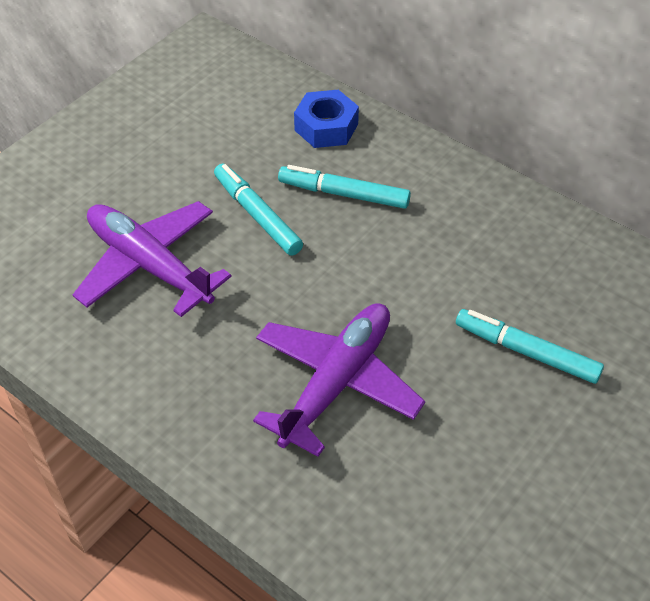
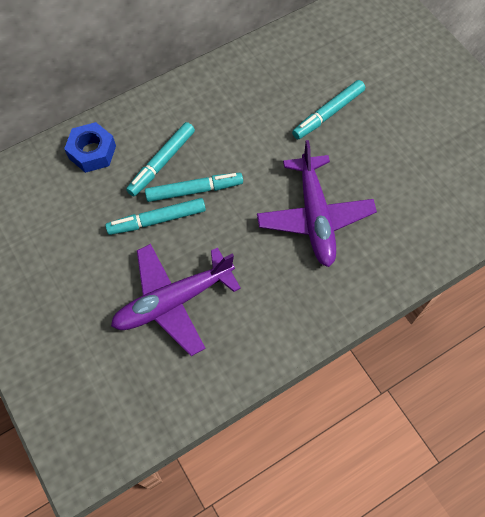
camera: 70 degrees left, 15 degrees up
(317, 238) = (194, 190): none -> turquoise marker
(337, 382) = (315, 217): purple plane -> purple plane turned 150 degrees counterclockwise

